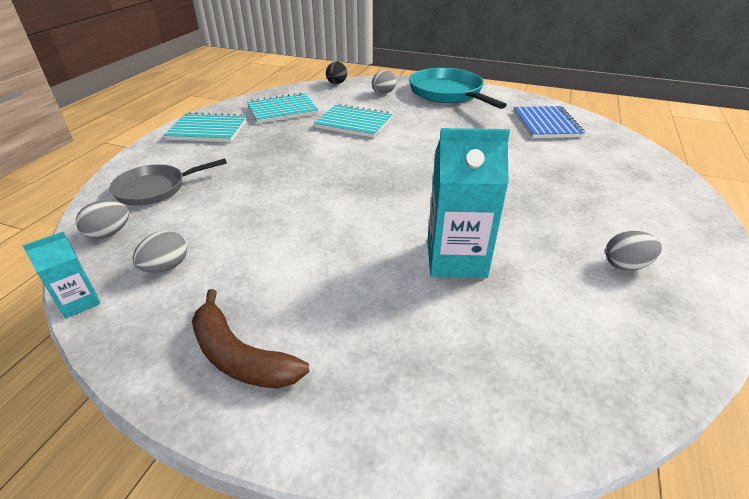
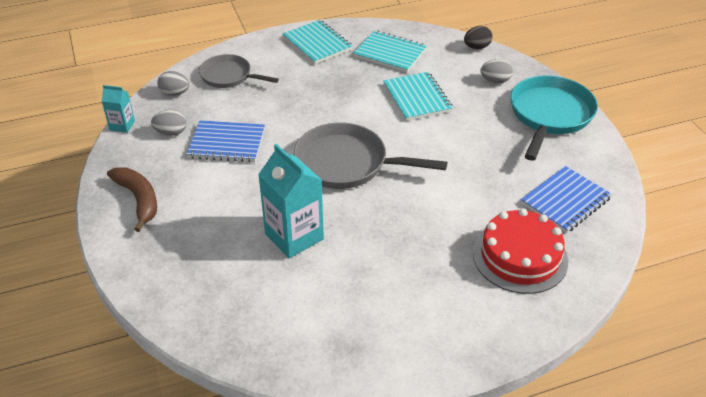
camera: 50 degrees right, 5 degrees up
(239, 356) = (139, 200): brown banana -> brown banana turned 150 degrees clockwise
(252, 236) = (227, 143): none -> blue notebook
(388, 184) = (347, 163): none -> grey pan
(594, 163) = (520, 257): none -> red cake
(626, 265) = (372, 319): grey egg -> none

